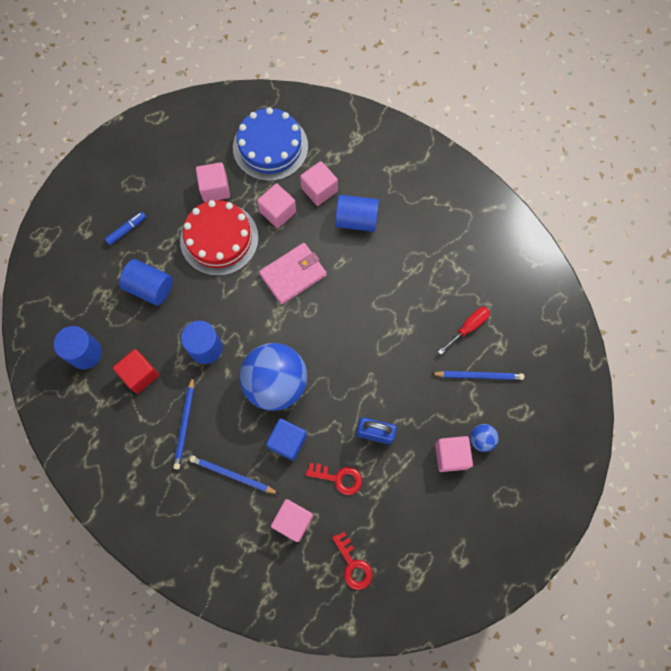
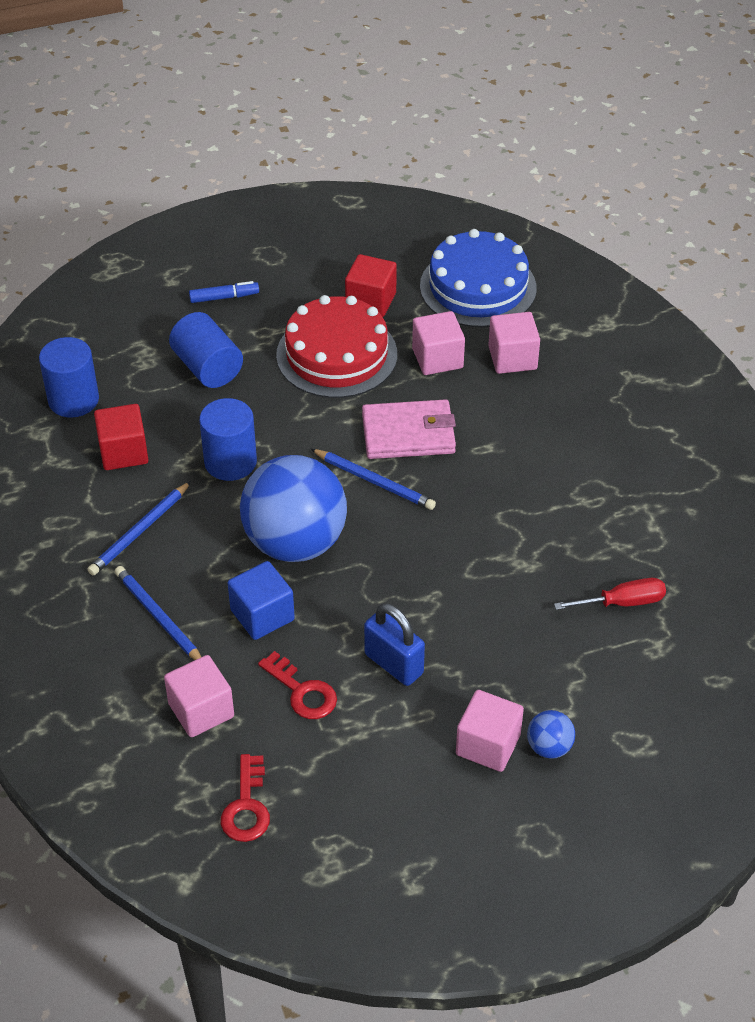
camera: 30 degrees right, 25 degrees down
(215, 189) = (371, 301): pink cube -> red cube
(356, 220) = (542, 411): blue cylinder -> none
(478, 375) = (599, 667): blue pencil -> blue pencil (374, 481)

